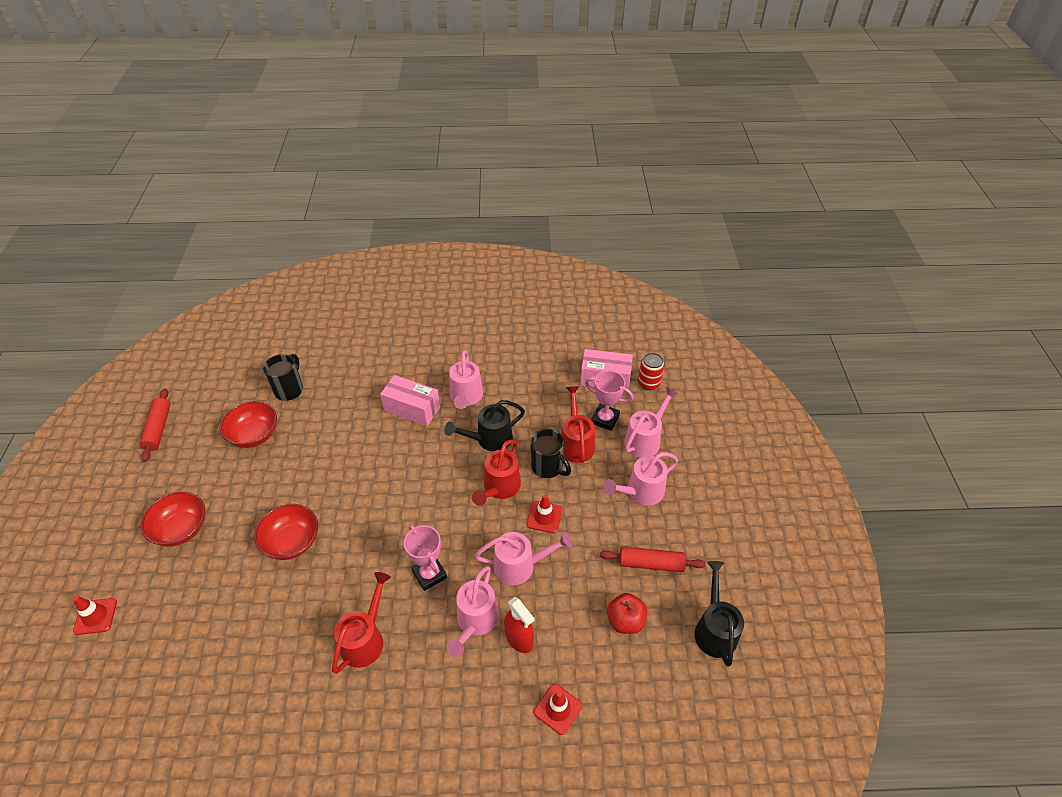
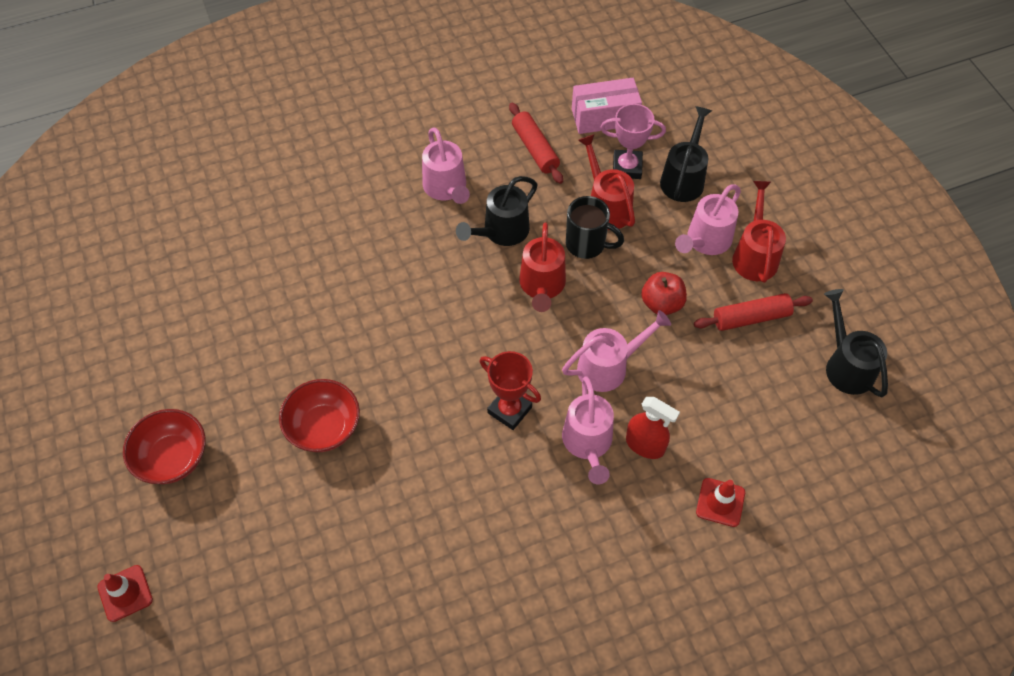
camera: 20 degrees left, 10 degrees up
(158, 429) = (62, 346): red rolling pin -> red rolling pin (535, 149)
(254, 435) = (199, 315): red bowl -> none
(289, 389) = (212, 243): black mug -> none
(365, 638) = (472, 504): red watering can -> red watering can (754, 255)
(412, 409) = (386, 222): pink box -> none
(429, 574) = (509, 410): pink trophy -> red trophy
(544, 517) = (610, 303): red traffic cone -> none
(625, 621) = (750, 388): red apple -> red apple (661, 304)
(645, 439) = (683, 178): pink watering can -> black watering can
(649, 383) = (658, 108): red can -> none

